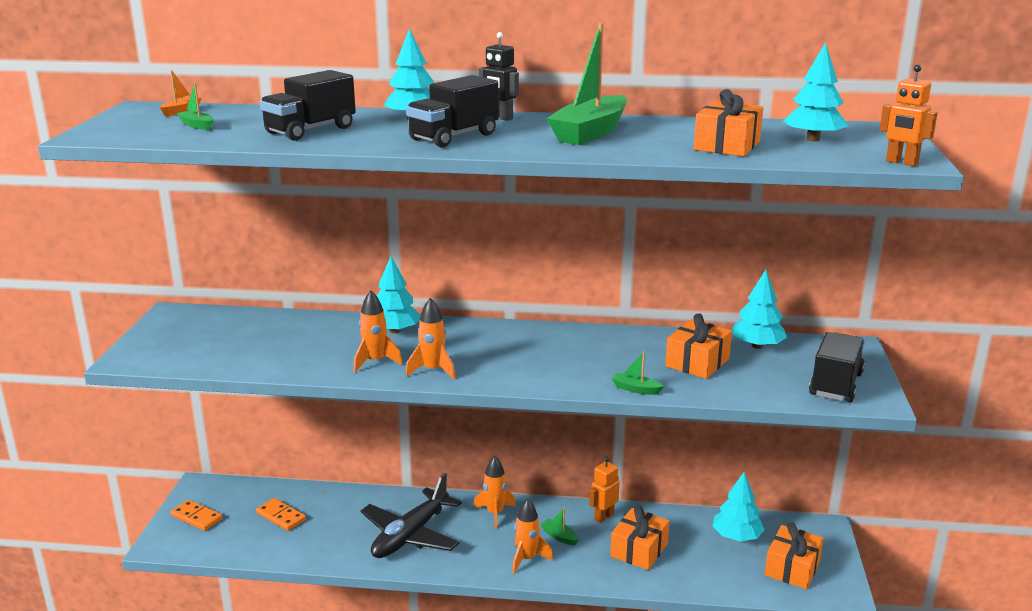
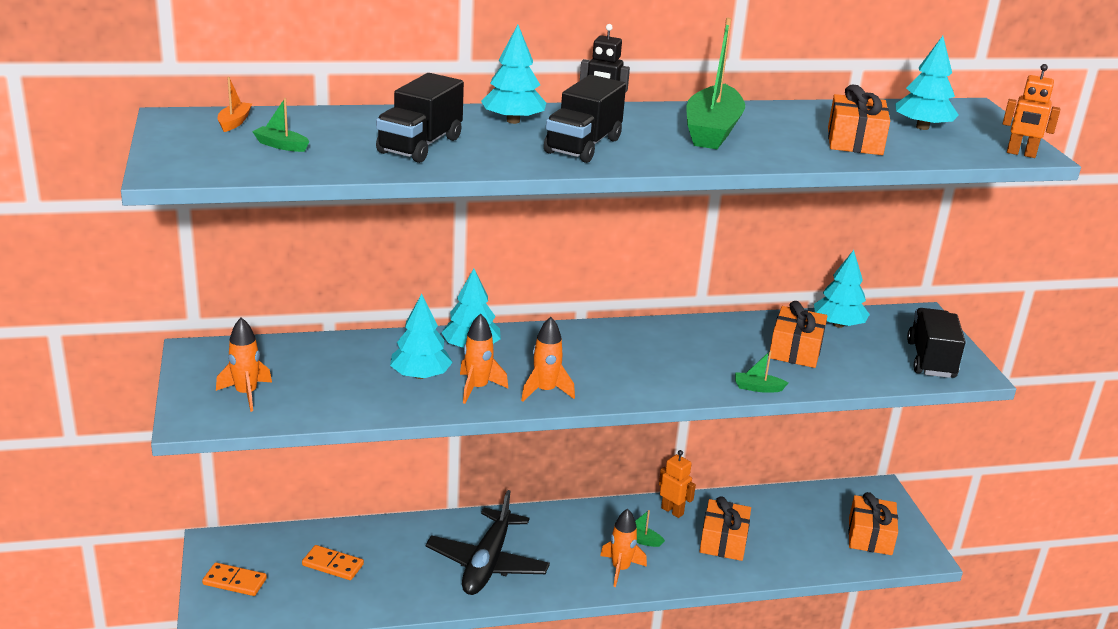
camera: 20 degrees left, 5 degrees up
(495, 513) = (562, 525): orange rocket -> orange rocket (246, 394)
(603, 517) = (672, 511): orange robot -> orange robot turned 105 degrees clockwise
(736, 536) = (806, 512): turquoise tree -> turquoise tree (420, 375)

